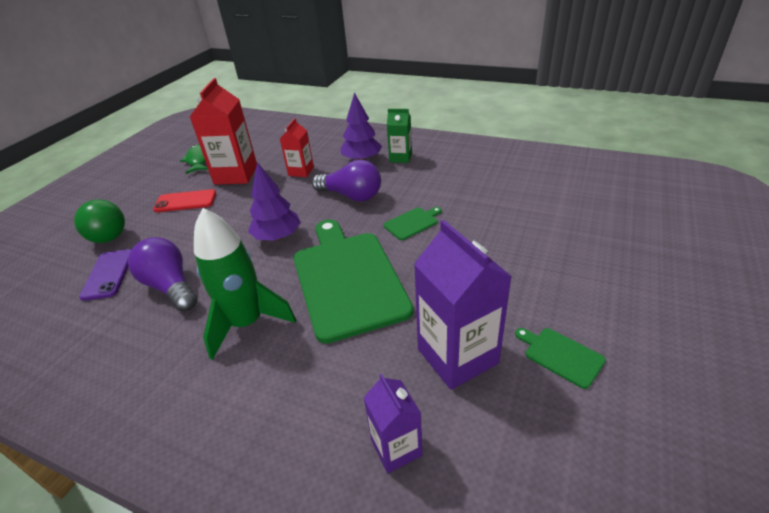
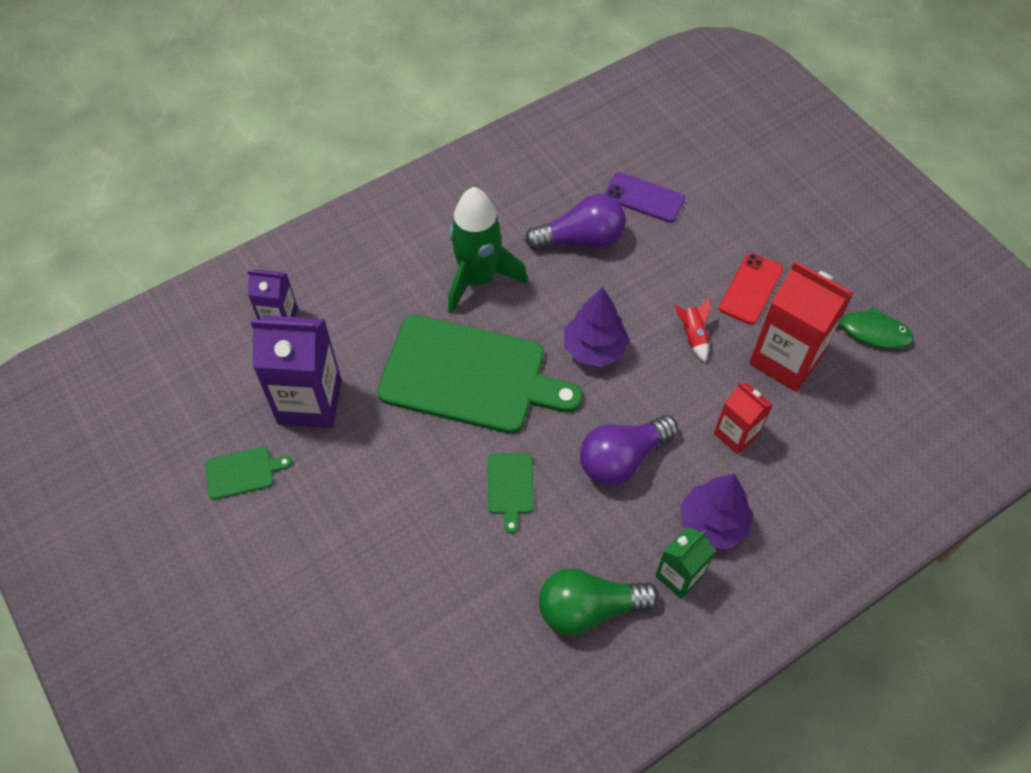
camera: 120 degrees right, 20 degrees up
(105, 233) = (733, 205): green light bulb -> green light bulb (589, 609)
(238, 207) = (693, 335): none -> red rocket

